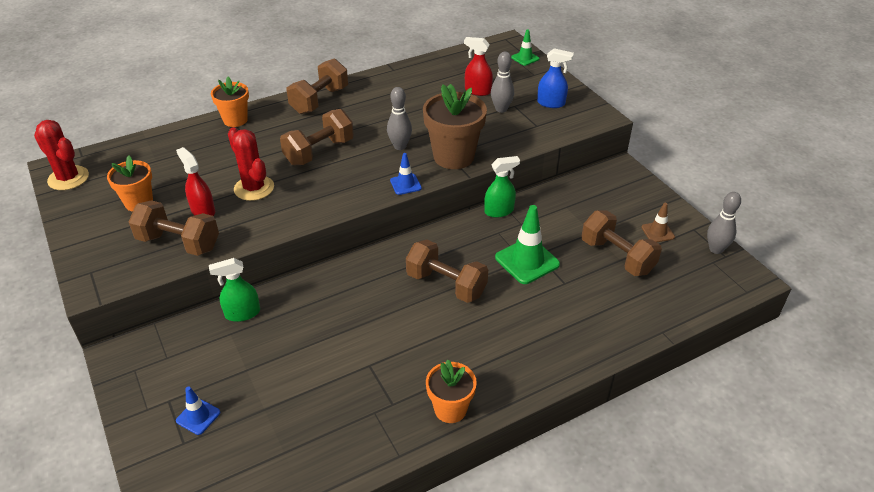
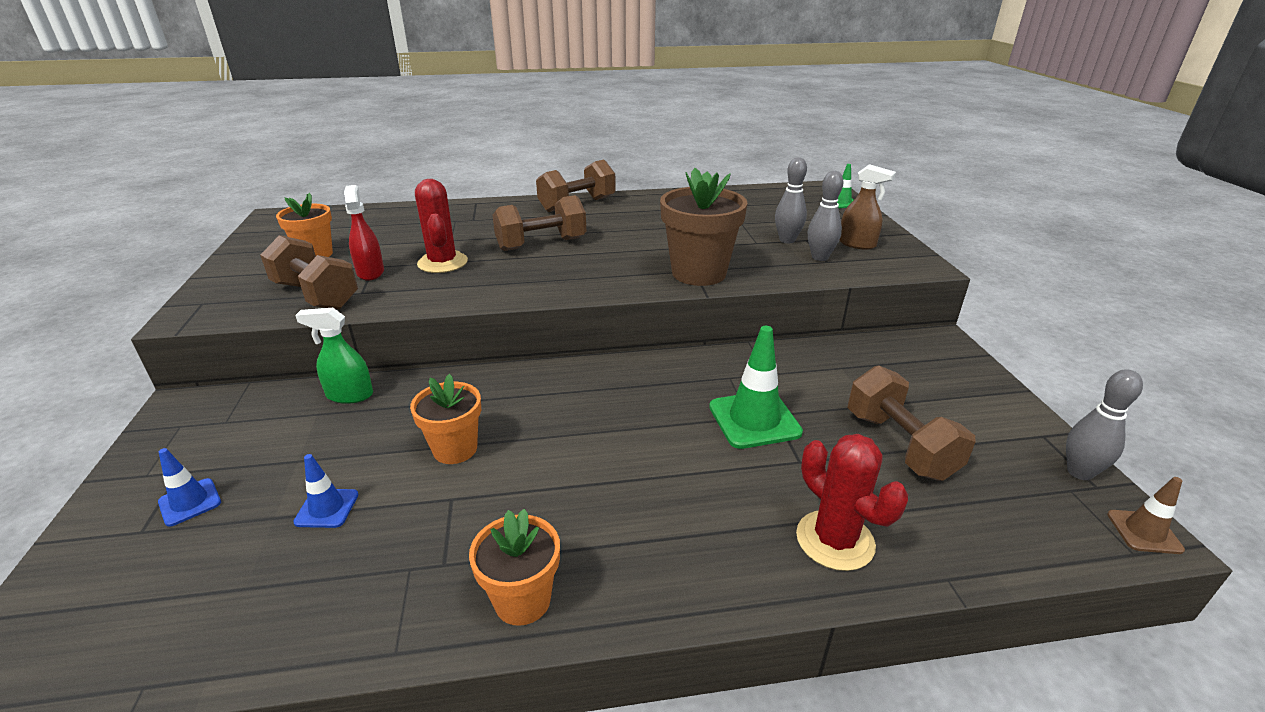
camera: 20 degrees right, 10 degrees down
(68, 178) = (274, 225): red cactus -> red cactus (835, 540)
(235, 120) = (477, 207): orange flower pot -> orange flower pot (455, 449)
(400, 146) = (638, 254): grey bowling pin -> grey bowling pin (820, 257)
(405, 184) = (619, 289): blue traffic cone -> blue traffic cone (327, 508)
(446, 284) = (623, 422): brown dumbbell -> none
(477, 91) = (766, 221): red spray bottle -> none
(499, 211) = (743, 354): green spray bottle -> none
(551, 103) = (857, 244): blue spray bottle -> brown spray bottle
(657, 232) = (978, 427): brown traffic cone -> brown traffic cone (1144, 532)

